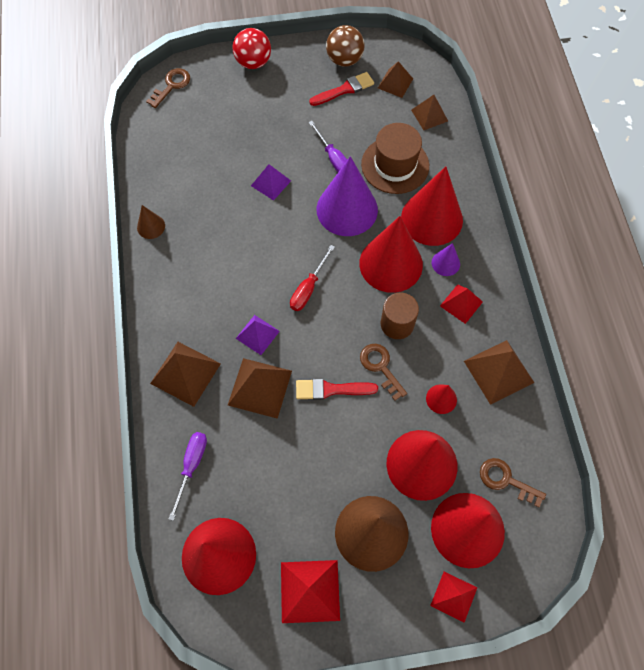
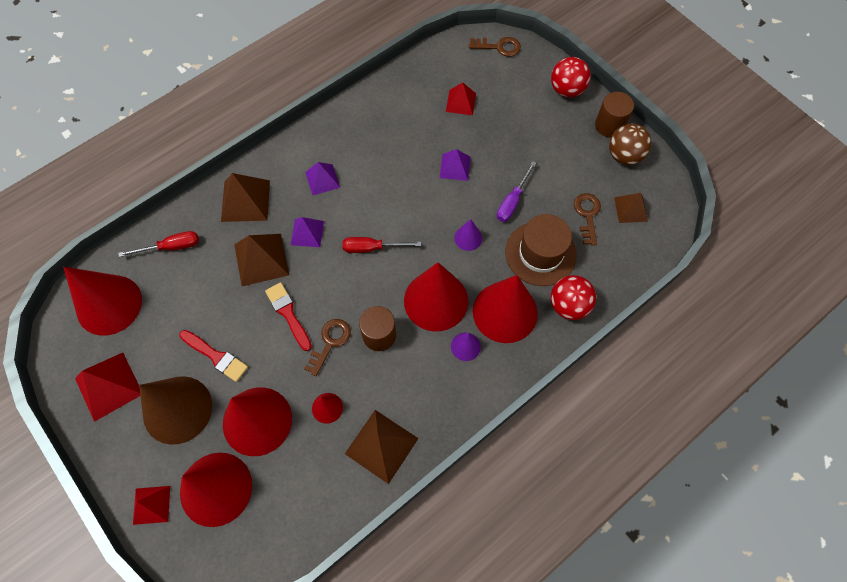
camera: 60 degrees right, 0 degrees up
(151, 226) = (358, 107): brown cone -> none
(191, 466) = (171, 247): purple screwdriver -> red screwdriver
(209, 295) = (322, 179): none -> purple pyramid
(309, 53) = (609, 125): none -> brown cylinder
(344, 90) = (592, 172): red brush -> red brush (216, 356)
(347, 209) = (468, 238): purple cone -> purple cone, size x0.45
(429, 115) = (616, 255): brown pyramid -> none
(452, 171) = (568, 305): none -> red ball
(461, 303) = (432, 380): red pyramid -> red pyramid (461, 102)
(506, 480) = (277, 502): brown key -> brown key (587, 215)

